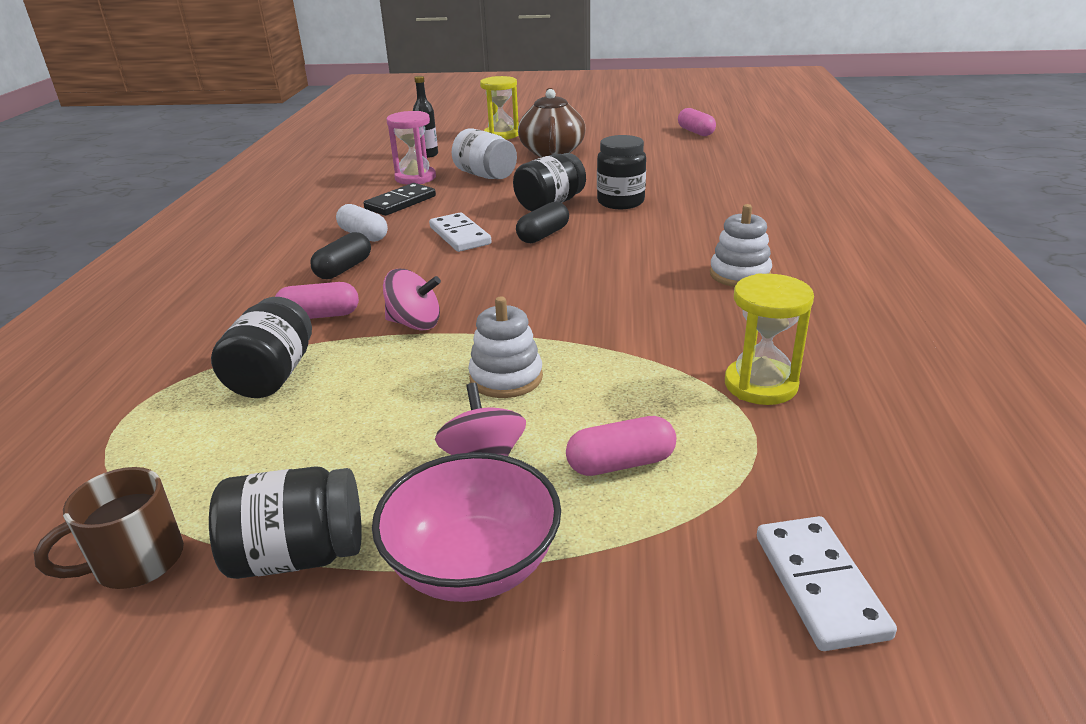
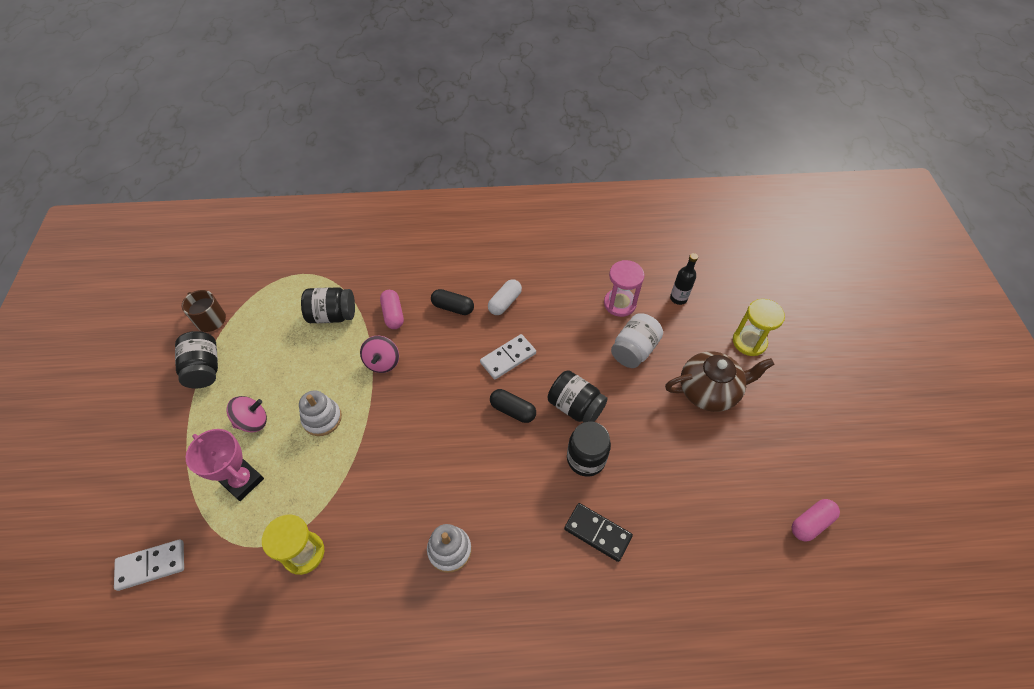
camera: 80 degrees right, 25 degrees up
(400, 203) = (566, 308): black domino -> black domino (597, 533)
(473, 565) = (188, 430): pink bowl -> none
(621, 463) = (243, 481): pink capsule -> pink trophy

